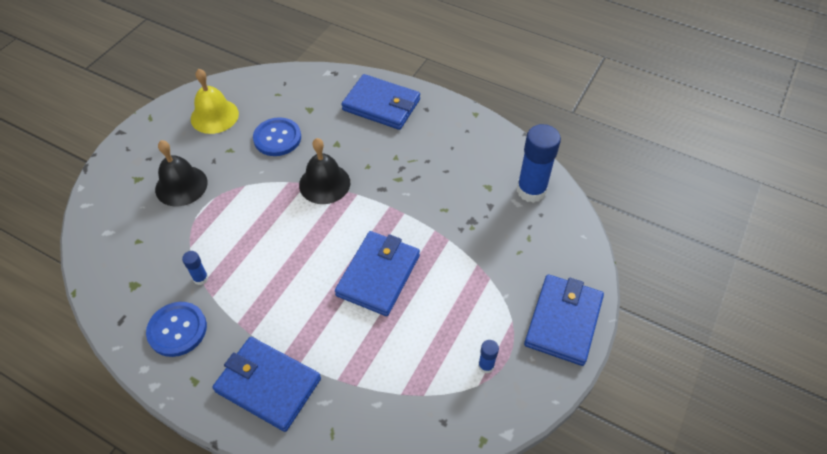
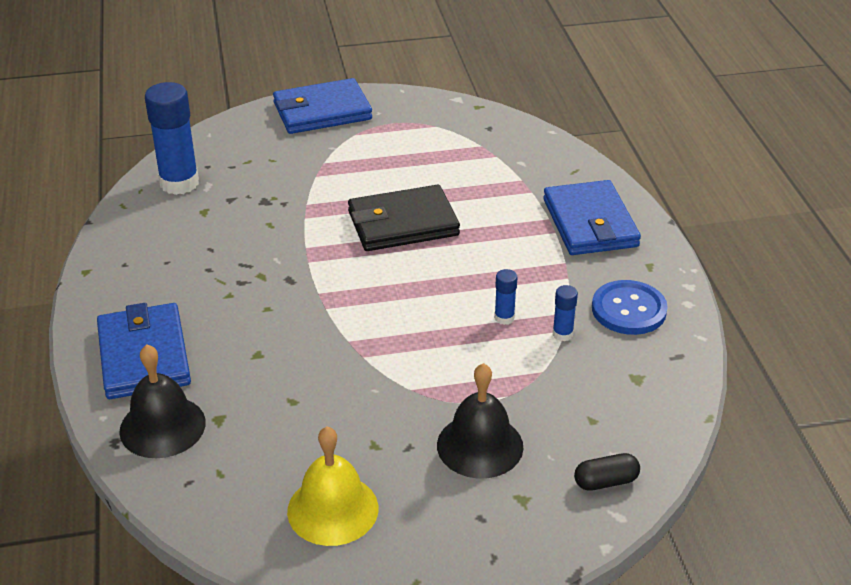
camera: 130 degrees left, 15 degrees down
(104, 215) = (606, 481): none -> black capsule
(277, 138) = (304, 413): blue button -> none
(324, 183) = (332, 325): black bell -> black bell (162, 426)
(378, 275) = (402, 223): blue wallet -> black wallet
(486, 366) = (415, 129): blue glue stick -> blue glue stick (504, 318)

